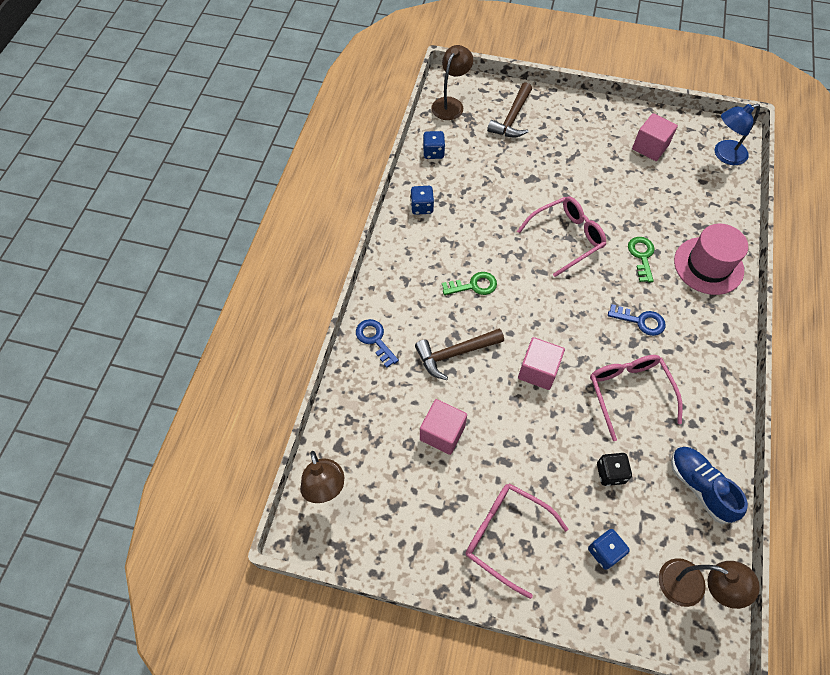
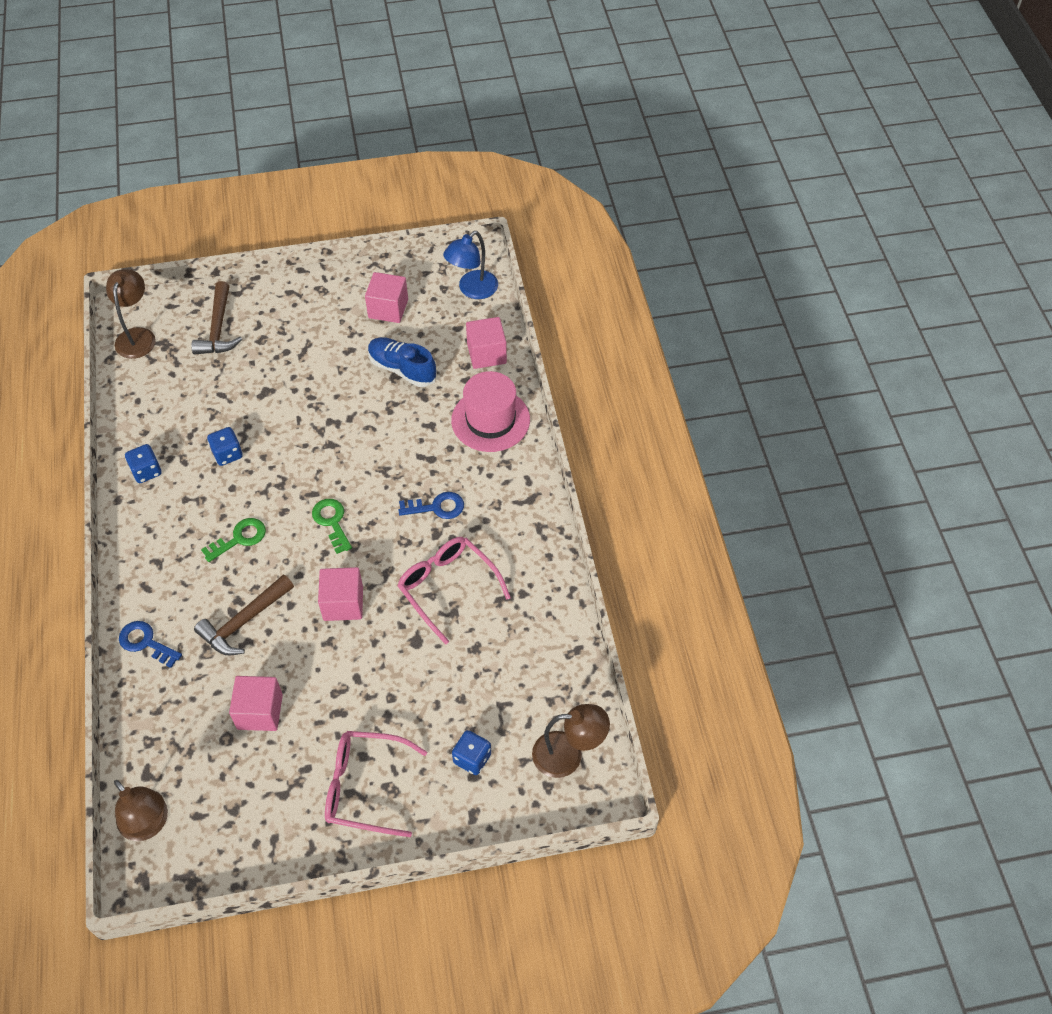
camera: 25 degrees left, 5 degrees down
(433, 152) = (137, 402): blue dice -> blue dice (227, 454)
(566, 238) = (327, 446): pink glasses -> none
(610, 473) = (453, 678): black dice -> none
(641, 256) = (416, 436): green key -> green key (332, 522)
(700, 487) = (548, 654): blue shoe -> blue shoe (402, 369)
(721, 210) = (486, 354): none -> pink cube

